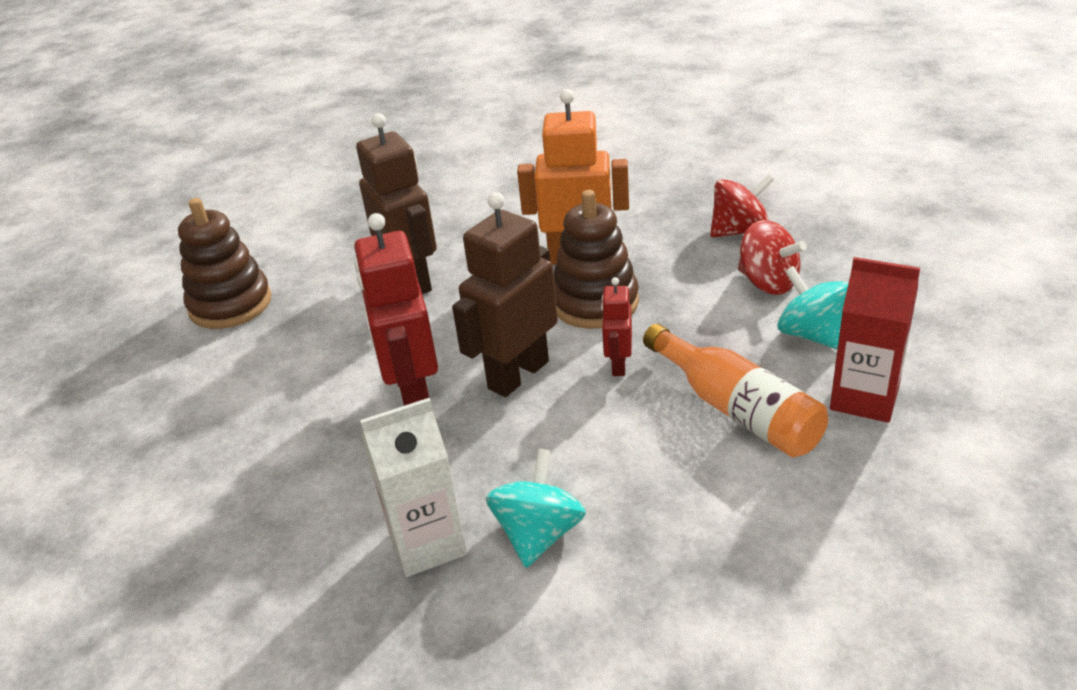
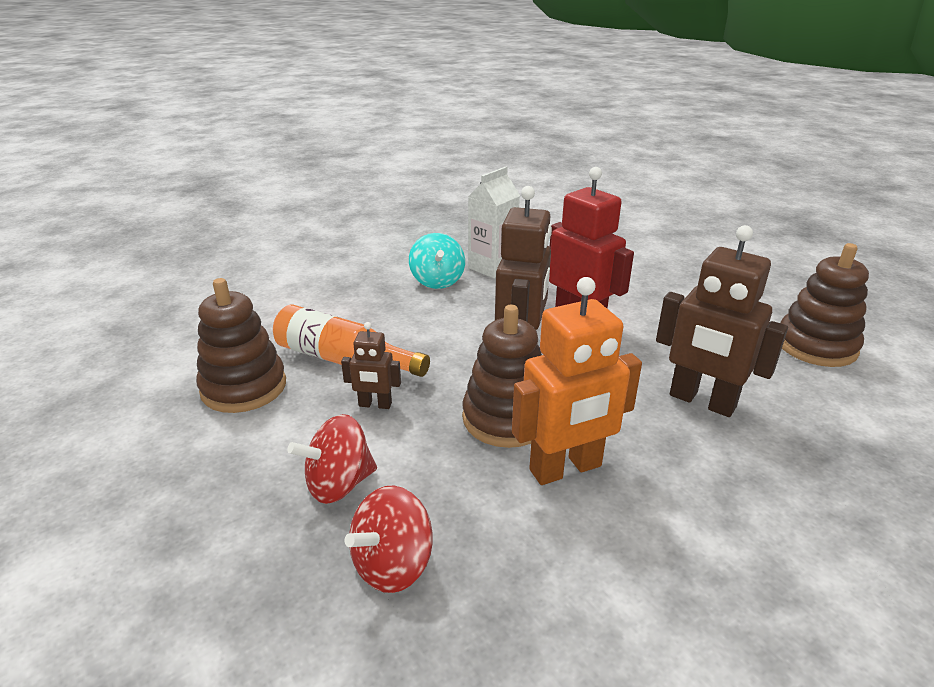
camera: 150 degrees right, 5 degrees down
(618, 365) = (448, 370): red robot -> none
(715, 343) = (375, 405): none -> brown robot
(768, 283) = (339, 484): red spinning top -> red spinning top turned 45 degrees counterclockwise
(812, 335) = (287, 432): turquoise spinning top -> none
(864, 398) = (244, 387): red carton -> brown stacking toy

